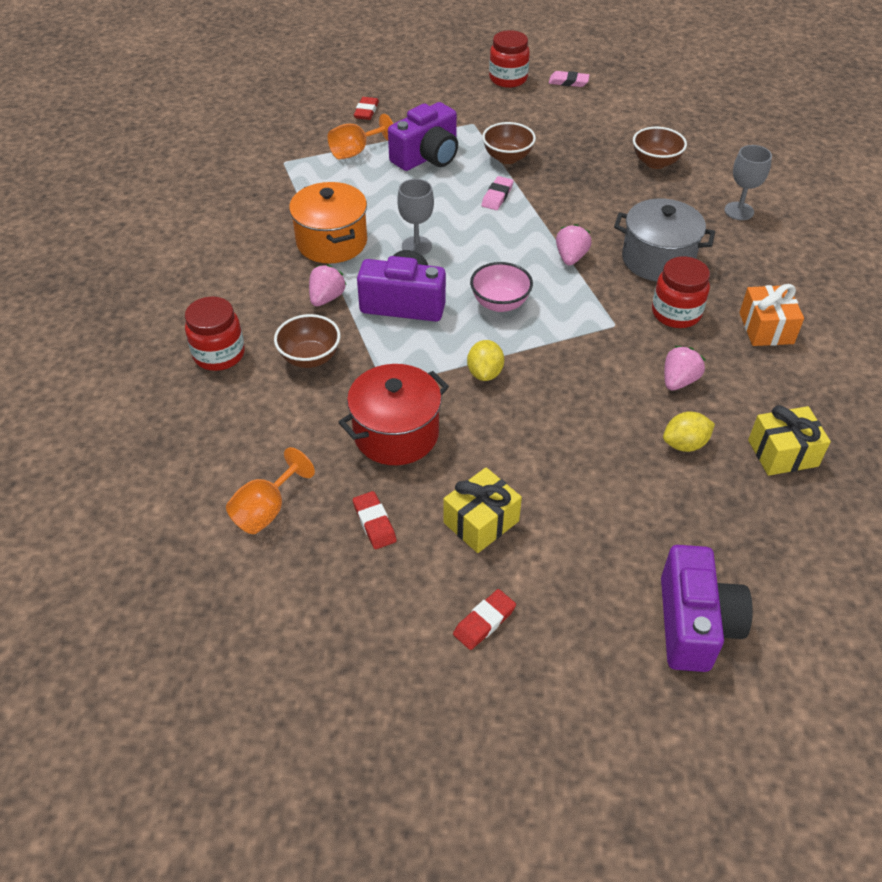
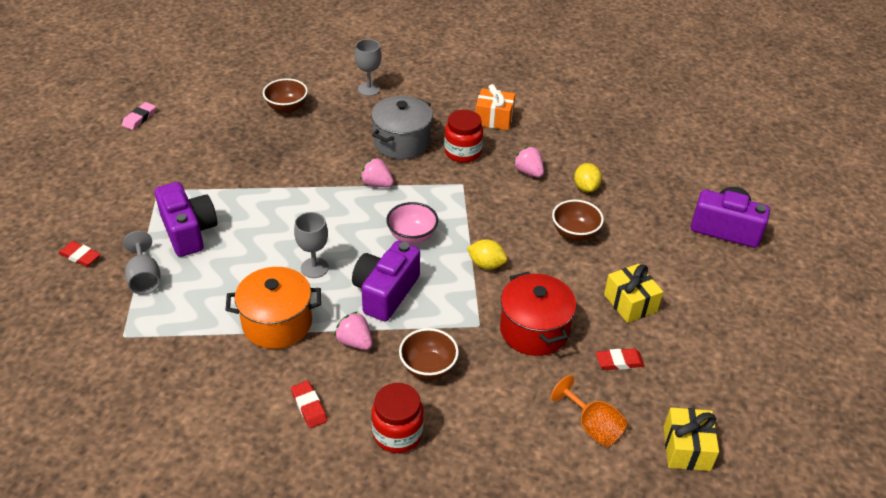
camera: 75 degrees left, 5 degrees down
(355, 152) = (145, 278): orange goblet -> grey goblet
(484, 622) = (713, 322): red eraser -> red eraser (309, 406)
(497, 196) = (275, 203): pink eraser -> none
(507, 158) = (225, 183): brown bowl -> brown bowl (574, 233)
(508, 79) = (104, 151): red jar -> none
(782, 453) = (604, 150): yellow gift -> yellow gift (686, 448)

